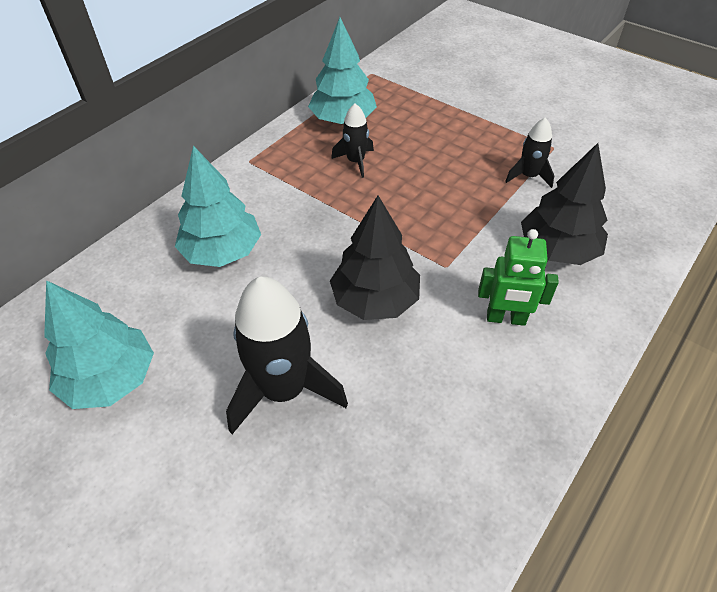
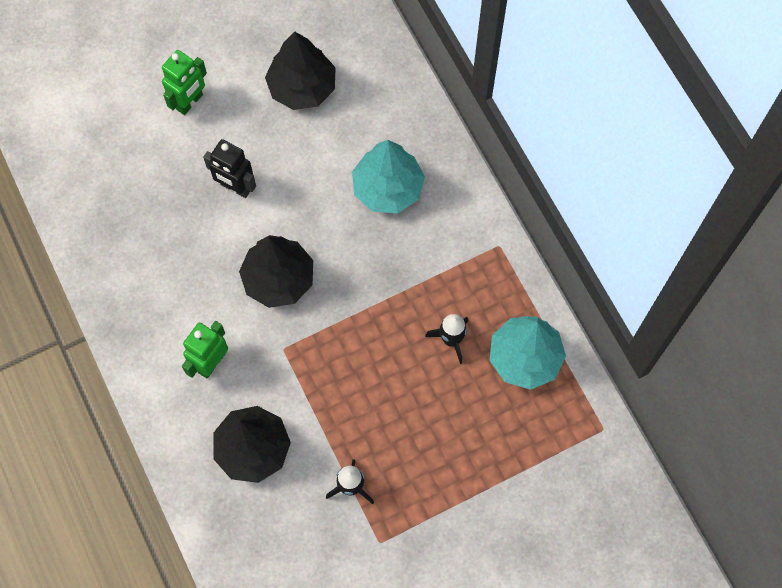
camera: 115 degrees right, 20 degrees up
(111, 379) = (302, 87): turquoise tree -> black tree
(172, 510) = (190, 102): none -> green robot
(284, 390) = (235, 187): black rocket -> black robot

